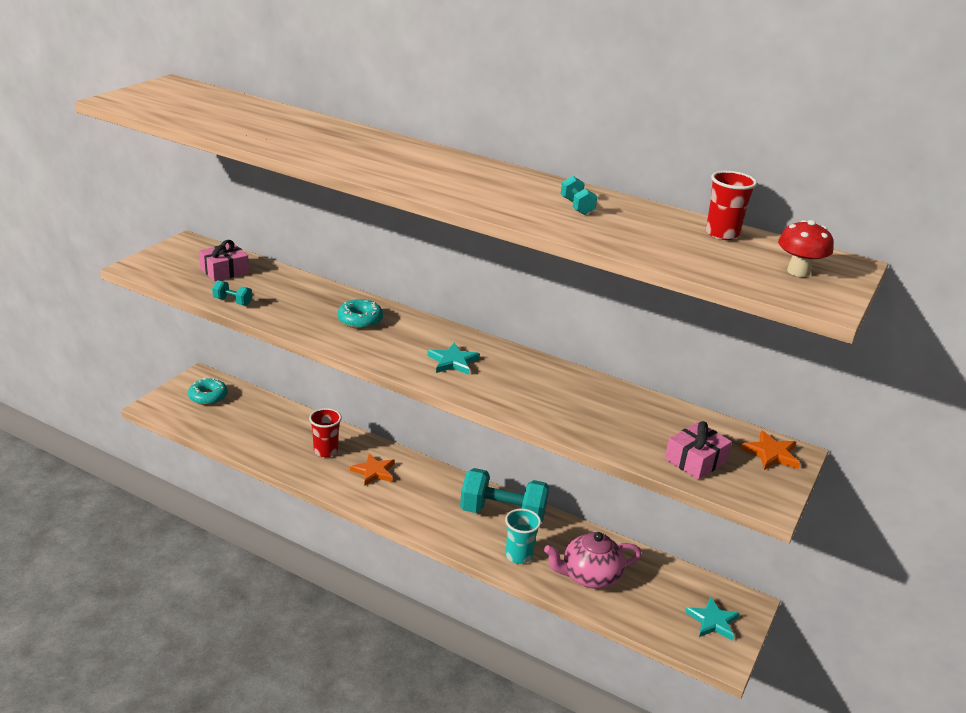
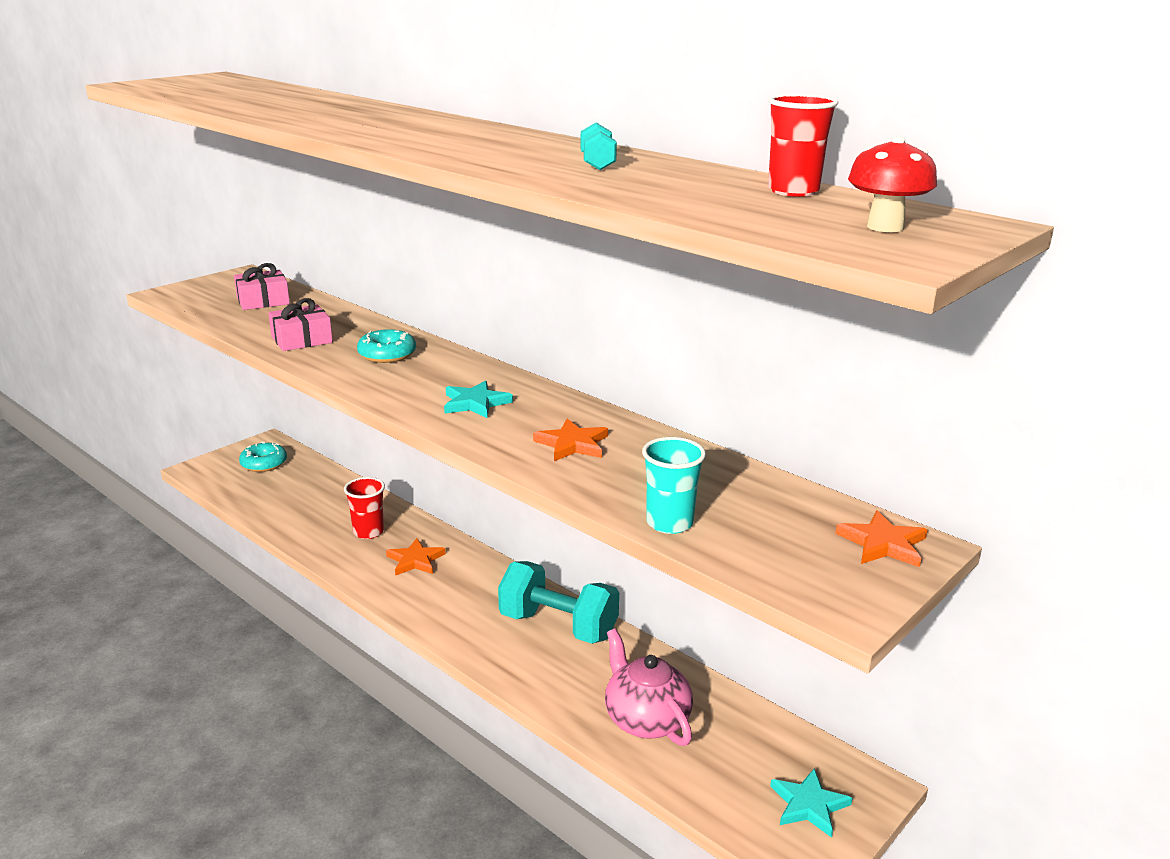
camera: 15 degrees right, 5 degrees down
(233, 302) = (248, 329): turquoise dumbbell -> none
(518, 555) = (557, 681): turquoise cup -> turquoise cup (669, 523)
(540, 393) = (572, 444): none -> orange star
(589, 576) = (645, 719): pink teapot -> pink teapot turned 60 degrees clockwise
(695, 460) = (756, 542): pink gift -> pink gift (302, 340)

